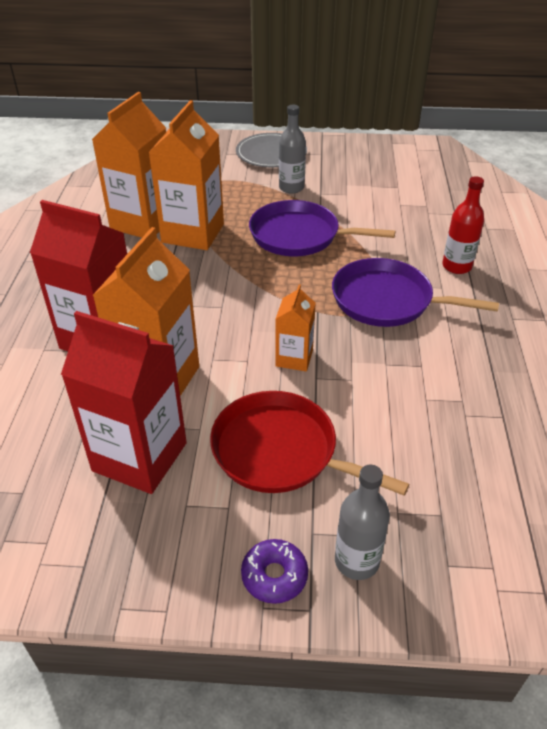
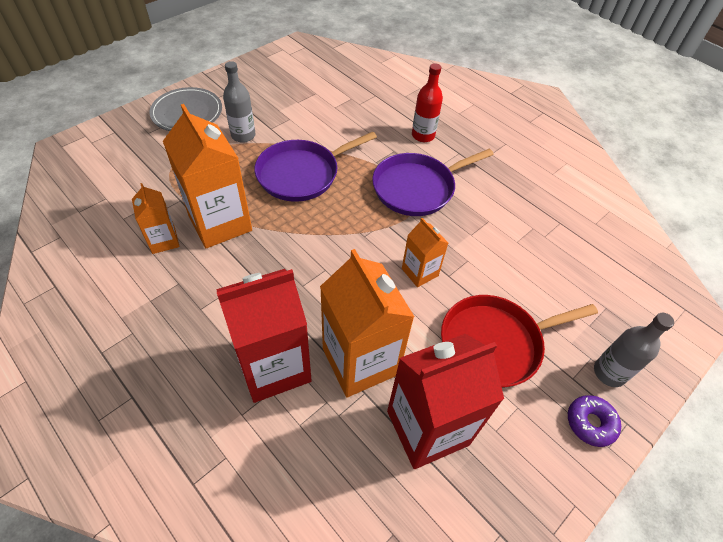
camera: 50 degrees left, 10 degrees up
(143, 222) = (163, 241): orange carton -> orange carton, size x0.53

